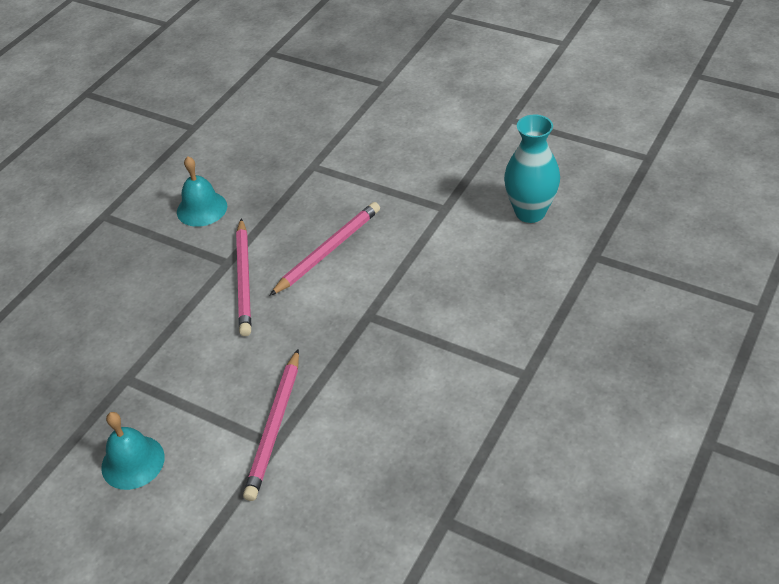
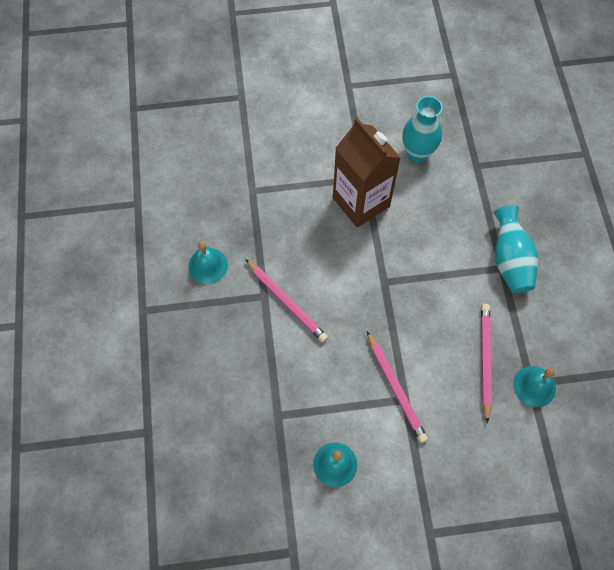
camera: 40 degrees left, 20 degrees up
(328, 250) = (320, 250): pink pencil -> pink pencil (485, 360)
(417, 228) = (361, 202): none -> brown carton
(446, 526) = (534, 386): none -> turquoise bell
(544, 372) = (509, 260): none -> turquoise vase

